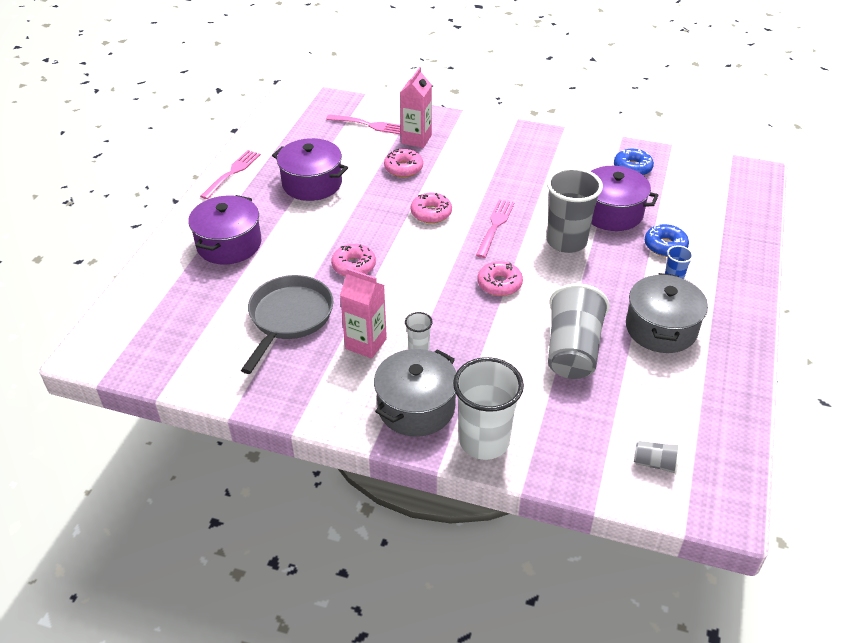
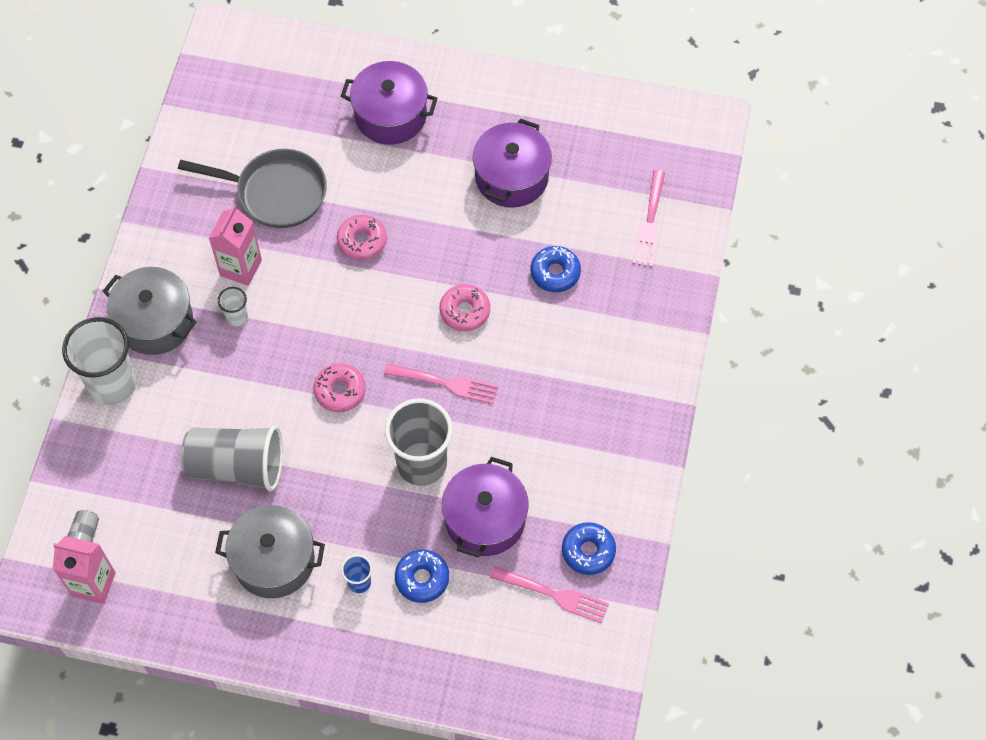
camera: 85 degrees right, 20 degrees up
(232, 173) = (523, 90): pink fork -> pink fork (553, 594)
(403, 168) = (555, 273): pink donut -> blue donut
(416, 139) = (623, 281): pink carton -> pink carton (93, 584)

